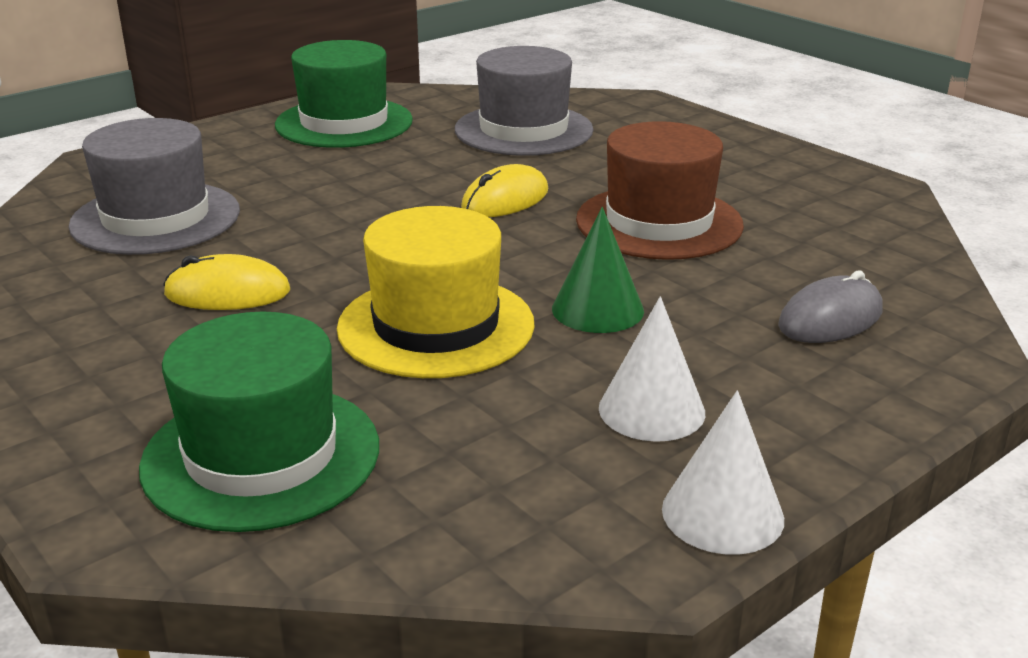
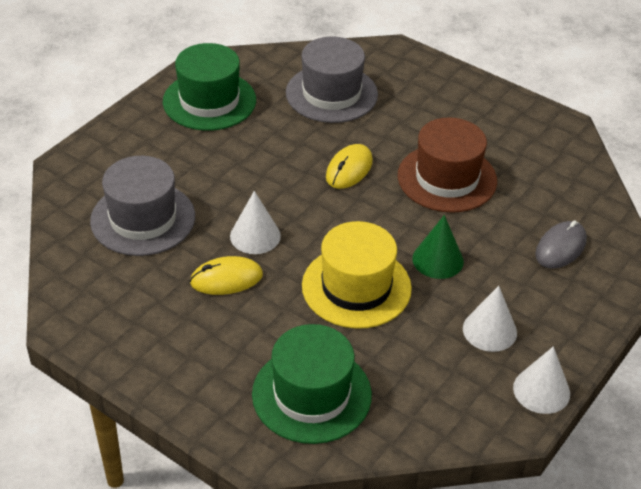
camera: 15 degrees left, 15 degrees up
(310, 252) = (255, 236): none -> white cone

